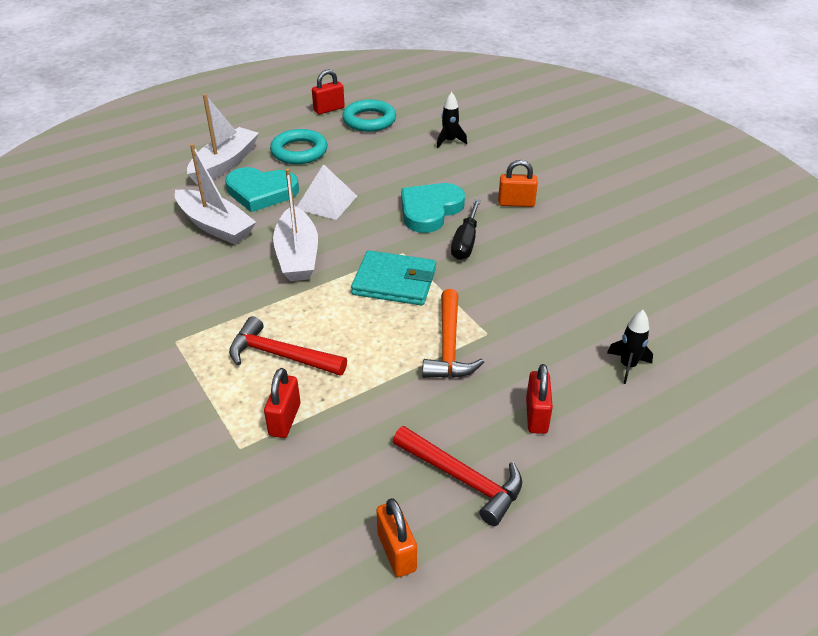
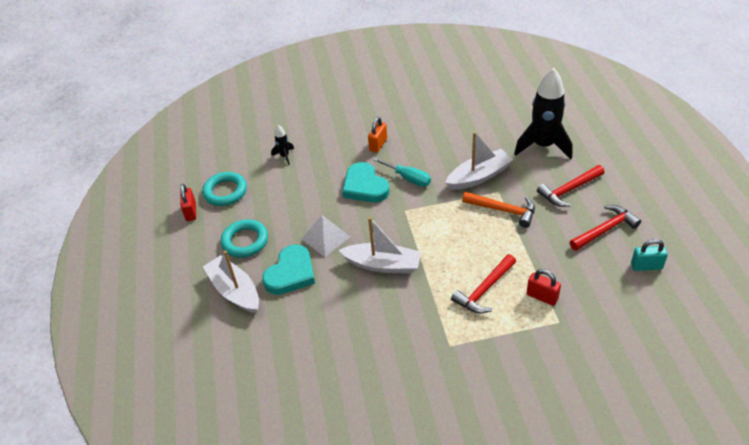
camera: 65 degrees left, 5 degrees up
(215, 226) = (322, 307): white boat -> white boat (479, 176)
(394, 282) = (434, 221): turquoise wallet -> none
(396, 552) = (646, 266): orange padlock -> turquoise padlock
(465, 242) = (408, 178): black screwdriver -> turquoise screwdriver
(536, 416) = (569, 190): red padlock -> red hammer
(627, 366) = (543, 146): black rocket -> black rocket, size x2.26

